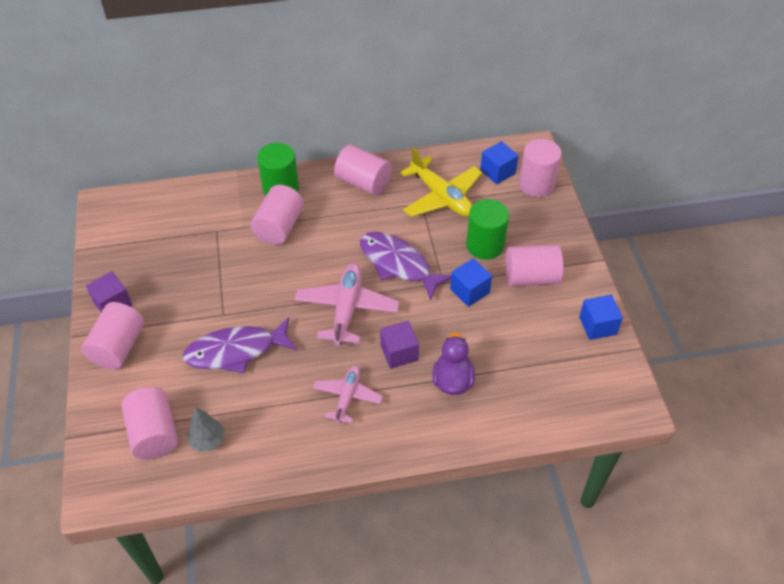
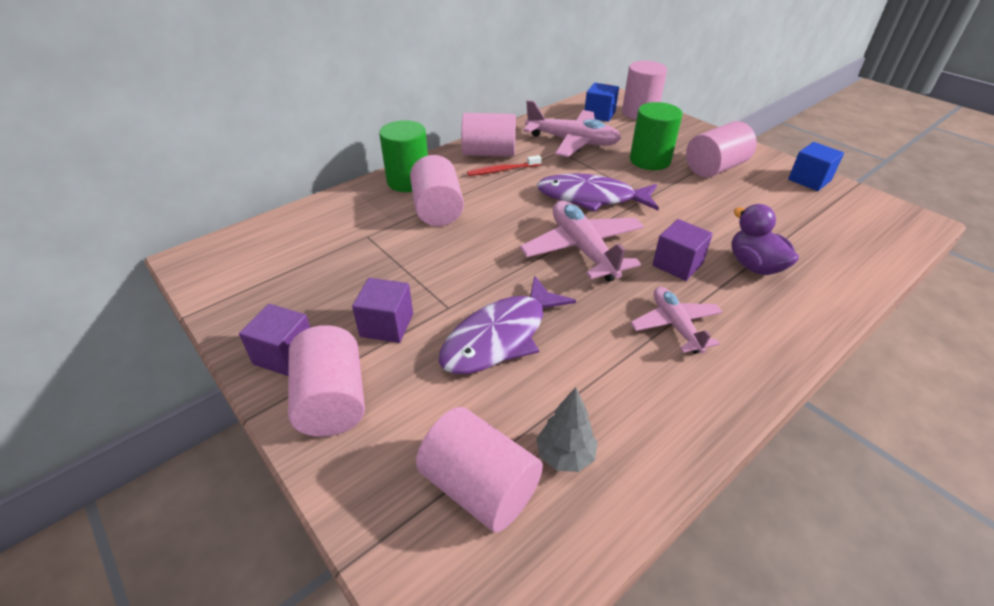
camera: 30 degrees left, 10 degrees down
(179, 310) = (387, 325): none -> purple cube
(357, 206) = (502, 170): none -> red toothbrush
(441, 196) = (572, 142): yellow plane -> pink plane
(469, 291) = (678, 194): blue cube -> none

